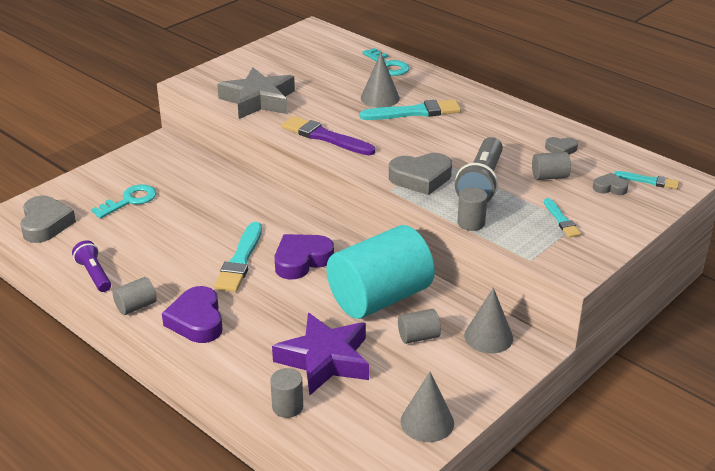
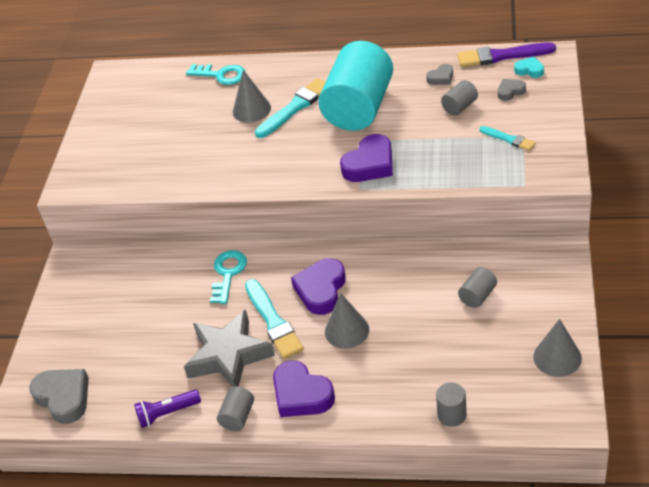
camera: 30 degrees left, 10 degrees up
(94, 274) = (167, 413): purple flashlight -> purple flashlight turned 45 degrees counterclockwise
(130, 201) = (113, 328): turquoise key -> turquoise key (228, 273)
(258, 100) = (152, 170): grey star -> grey star (229, 356)
(325, 137) = (251, 172): purple brush -> purple brush (502, 56)
(325, 360) = (435, 359): purple star -> none
(380, 298) = (415, 283): turquoise cylinder -> turquoise cylinder (359, 108)
(421, 178) = (370, 164): grey heart -> purple heart
(471, 223) = (450, 180): grey cylinder -> none
(481, 183) = (418, 142): grey flashlight -> none
(488, 337) = (524, 263): grey cone -> grey cone (346, 330)
(649, 181) = (529, 70): turquoise brush -> turquoise heart

